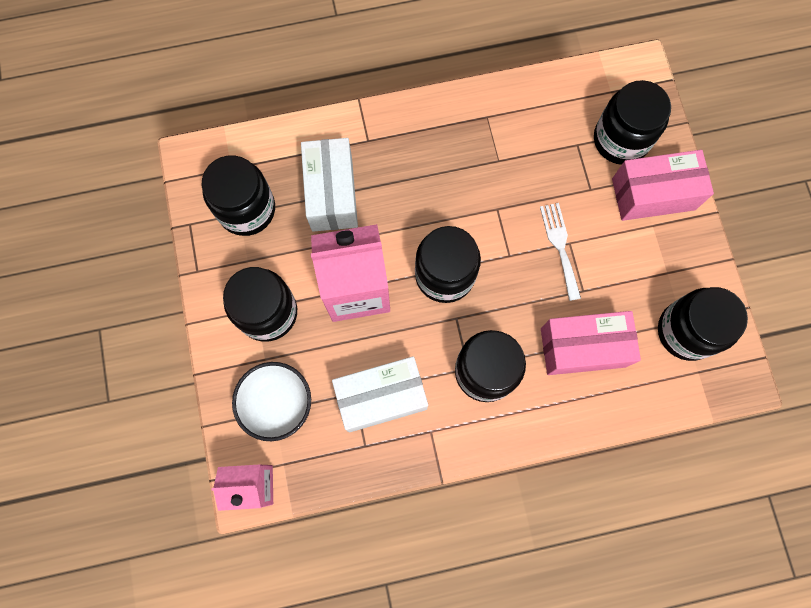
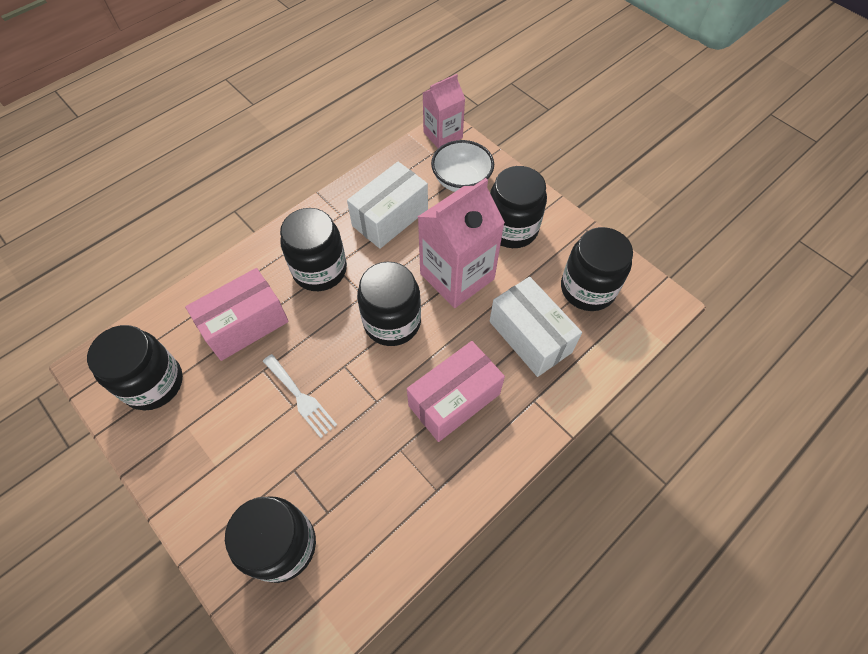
camera: 150 degrees right, 15 degrees down
(653, 194) = (225, 500): pink box -> pink box (454, 400)

